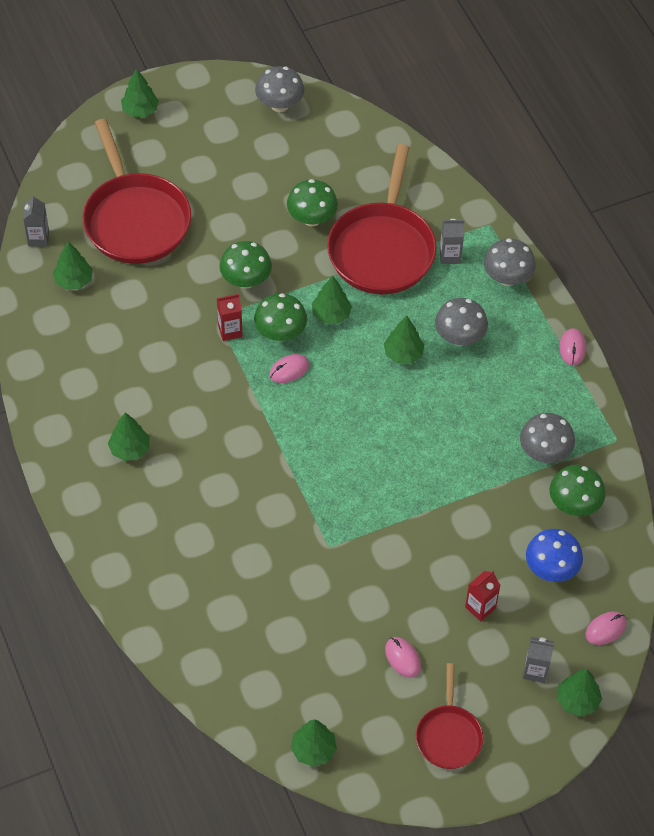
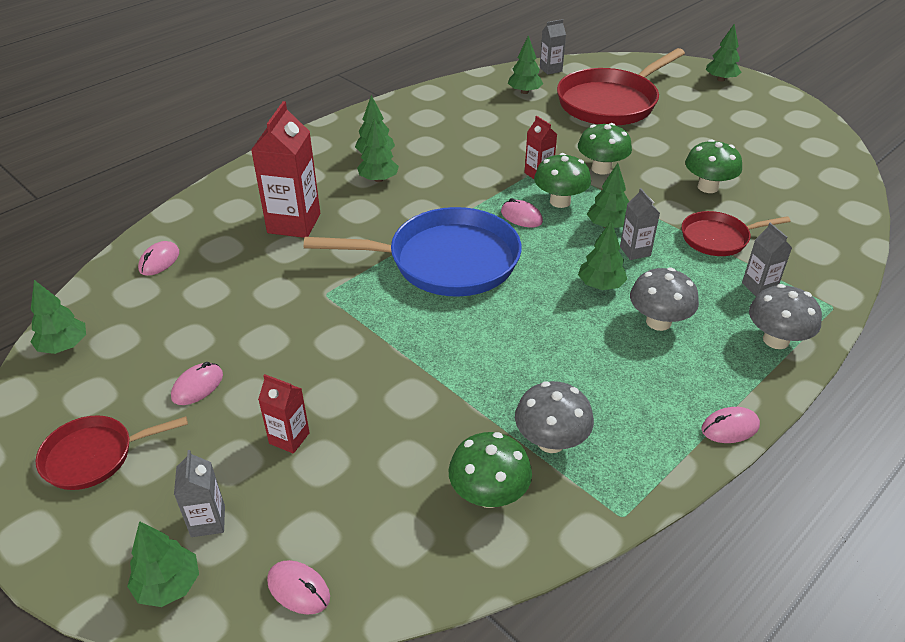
camera: 70 degrees right, 15 degrees down
(175, 459) = (378, 179): none -> green tree
(215, 546) = (294, 223): none -> red carton
(224, 665) = (159, 261): none -> pink mouse
(279, 105) = (813, 139): grey mushroom -> none
(325, 447) = (446, 261): none -> blue pan
(372, 312) = (635, 251): none -> grey carton
(382, 249) = (718, 238): red pan -> red pan, size x0.54
(551, 569) = (375, 496): blue mushroom -> none

